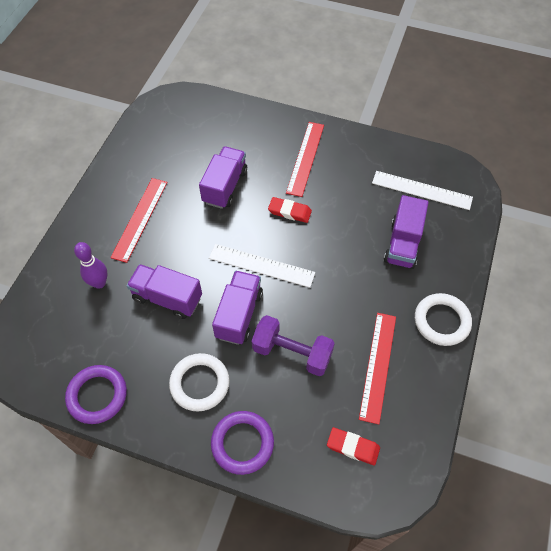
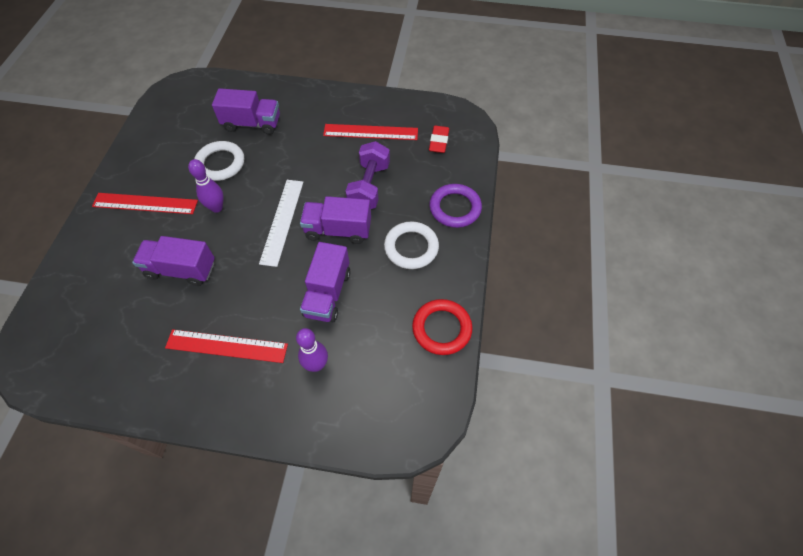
camera: 100 degrees left, 0 degrees up
(97, 395) = (441, 328): purple ring -> red ring
(289, 212) = (217, 208): red eraser -> purple bowling pin
(421, 190) = (192, 114): white ruler -> none
(441, 321) = (325, 98): white ring -> white ring (220, 163)

